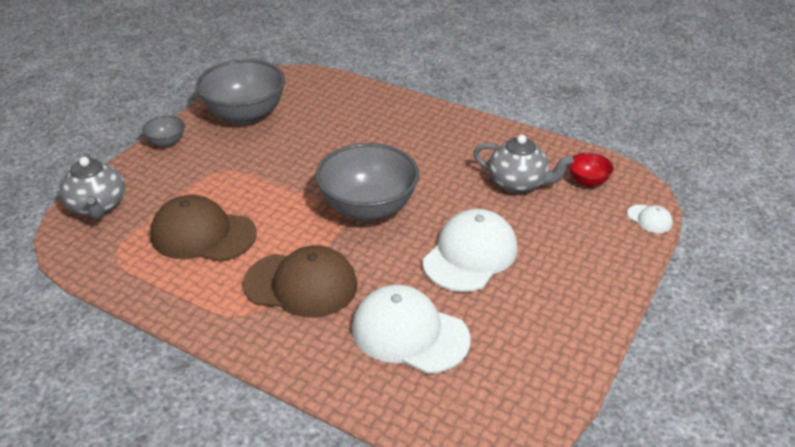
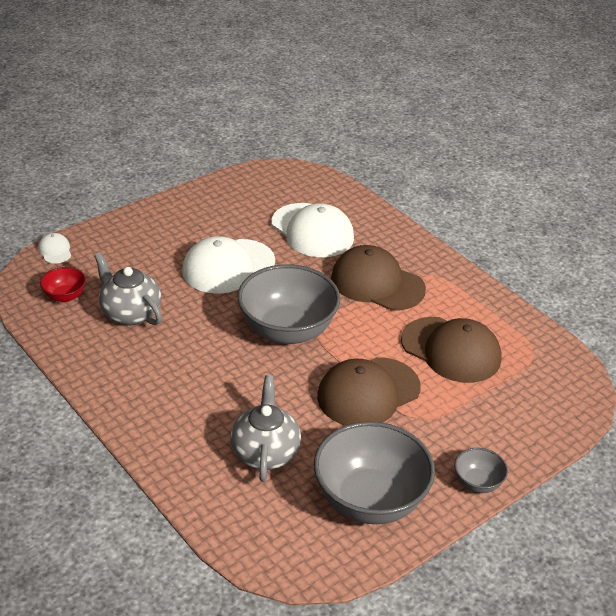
camera: 160 degrees left, 0 degrees up
(98, 207) = (555, 411): grey teapot -> grey teapot (265, 452)
(271, 178) = (368, 392): none -> brown cap

